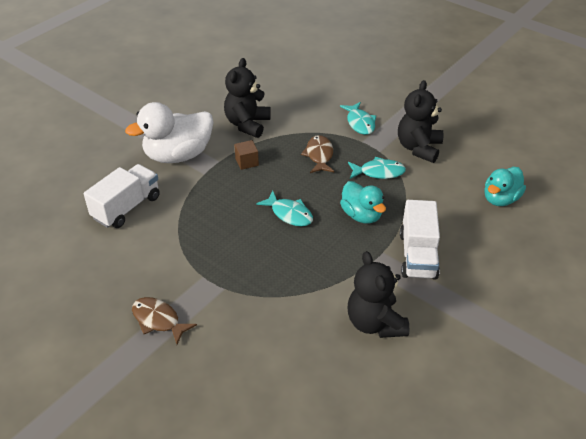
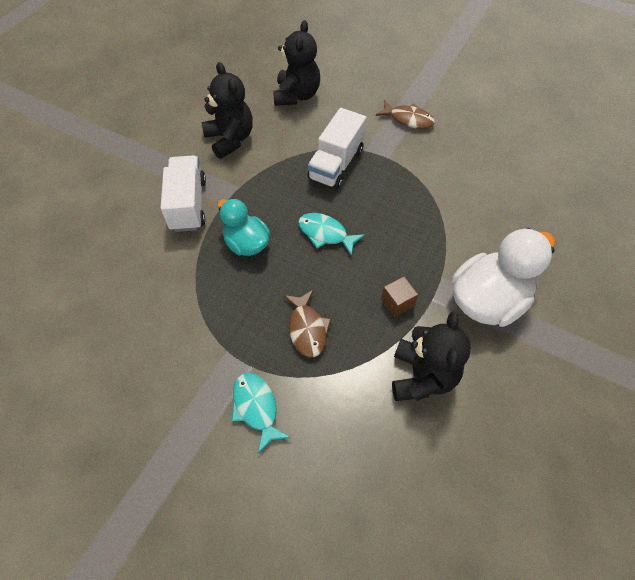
camera: 170 degrees right, 15 degrees up
(126, 207) = (501, 217): white truck -> white truck (336, 164)
(379, 172) = (227, 311): turquoise fish -> none
(418, 148) = (171, 365): black teddy bear -> black teddy bear (296, 95)
(500, 199) = (81, 290): turquoise duck -> none

